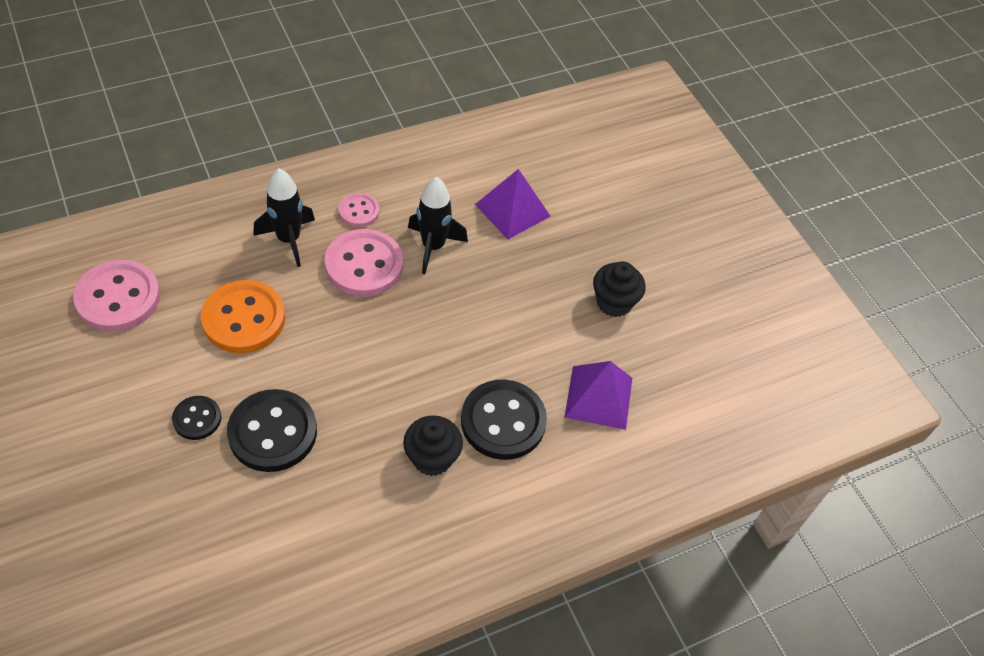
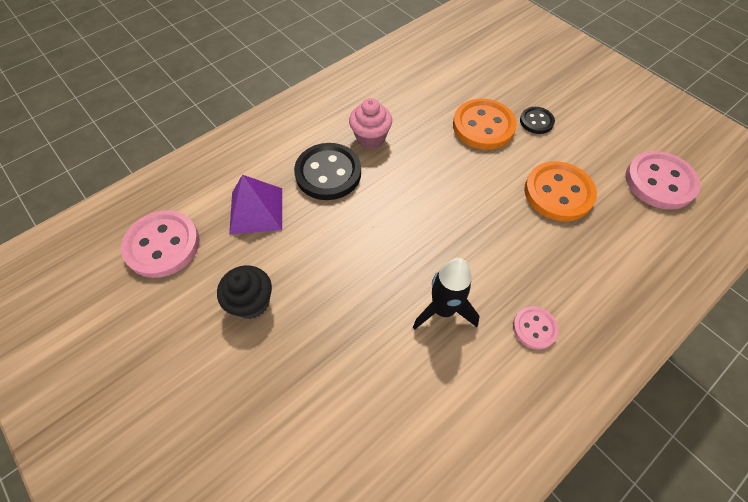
camera: 170 degrees right, 5 degrees up
(272, 432) = (483, 126): black button -> orange button
(289, 240) = (575, 274): black rocket -> none
(364, 265) = (495, 269): pink button -> pink button (162, 245)
(432, 458) = (370, 138): black cupcake -> pink cupcake
(512, 210) = (380, 386): purple pyramid -> none

